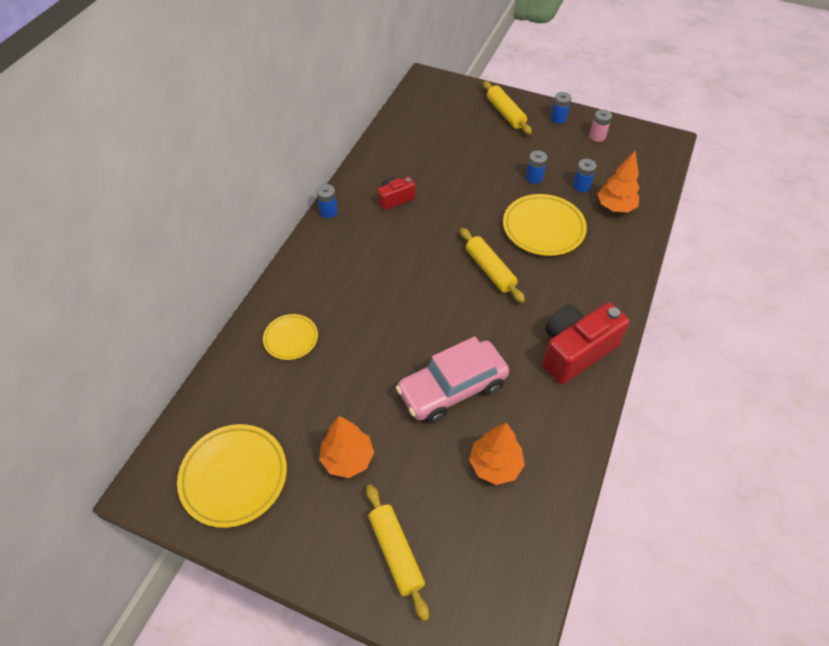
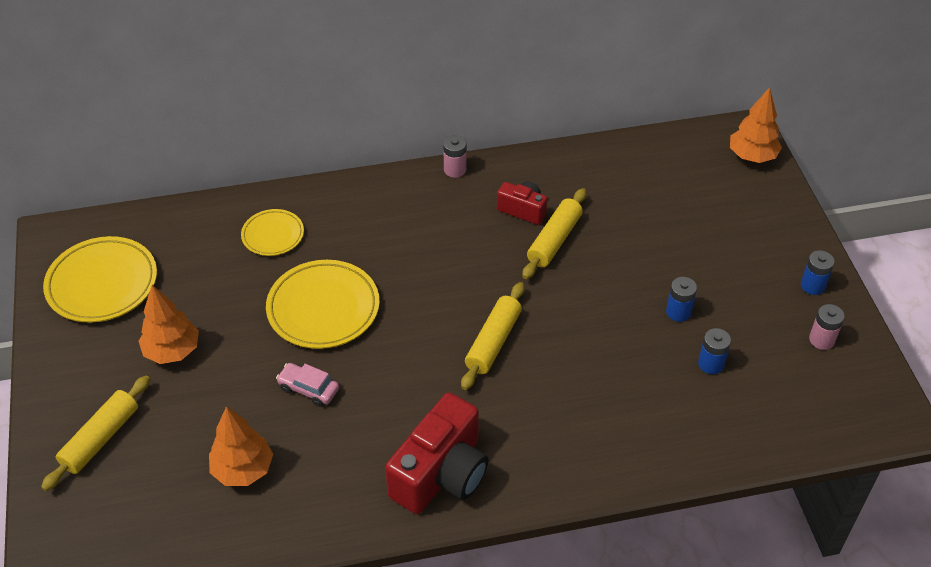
camera: 55 degrees right, 5 degrees down
(328, 211) = (455, 170): blue battery -> pink battery
(452, 388) = (308, 389): pink car -> pink car, size x0.47
(505, 113) = (765, 231): yellow rolling pin -> yellow rolling pin (554, 240)
(543, 228) = (602, 359): yellow plate -> yellow plate (323, 308)
(575, 351) = (441, 474): red camera -> red camera turned 105 degrees clockwise
(615, 207) = (707, 414): orange tree -> orange tree (752, 156)

